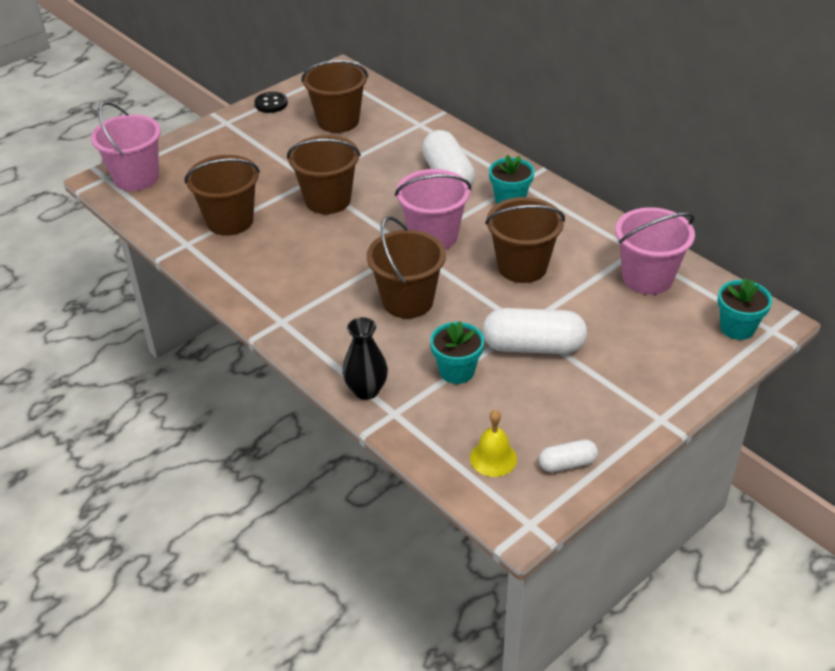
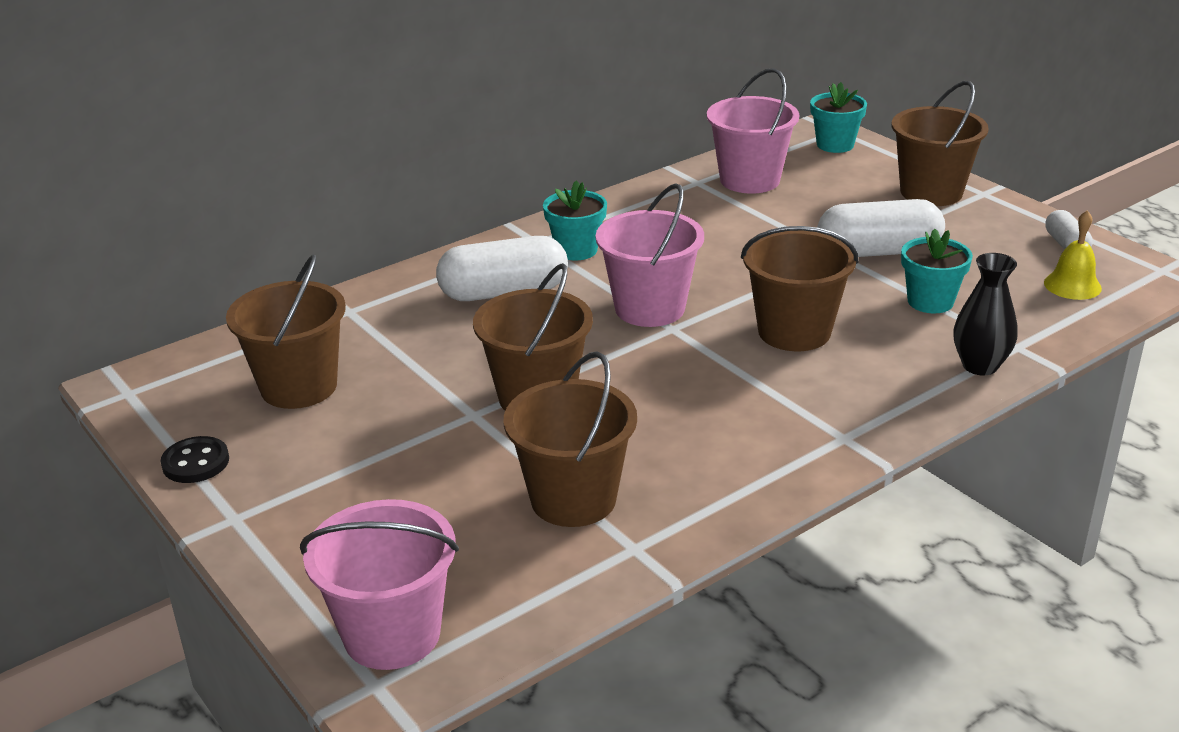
camera: 85 degrees left, 10 degrees down
(522, 267) = (723, 250): brown bucket -> brown bucket (931, 192)
(533, 346) = (878, 252): white capsule -> white capsule turned 75 degrees clockwise

